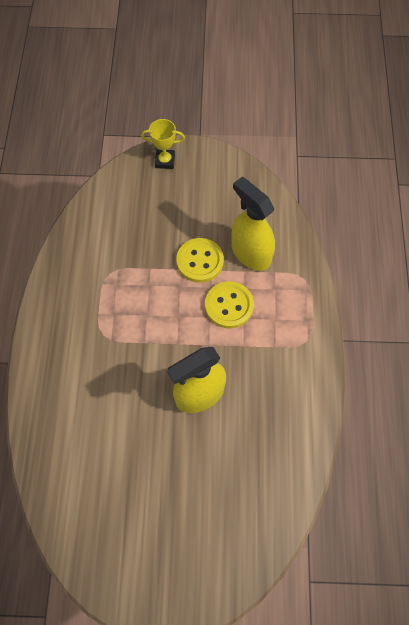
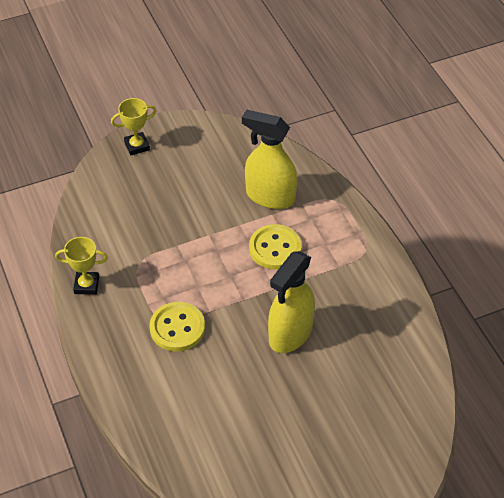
camera: 25 degrees left, 15 degrees down
(59, 275) = (86, 285): none -> yellow trophy
(200, 261) = (224, 221): yellow button -> yellow button (177, 328)

